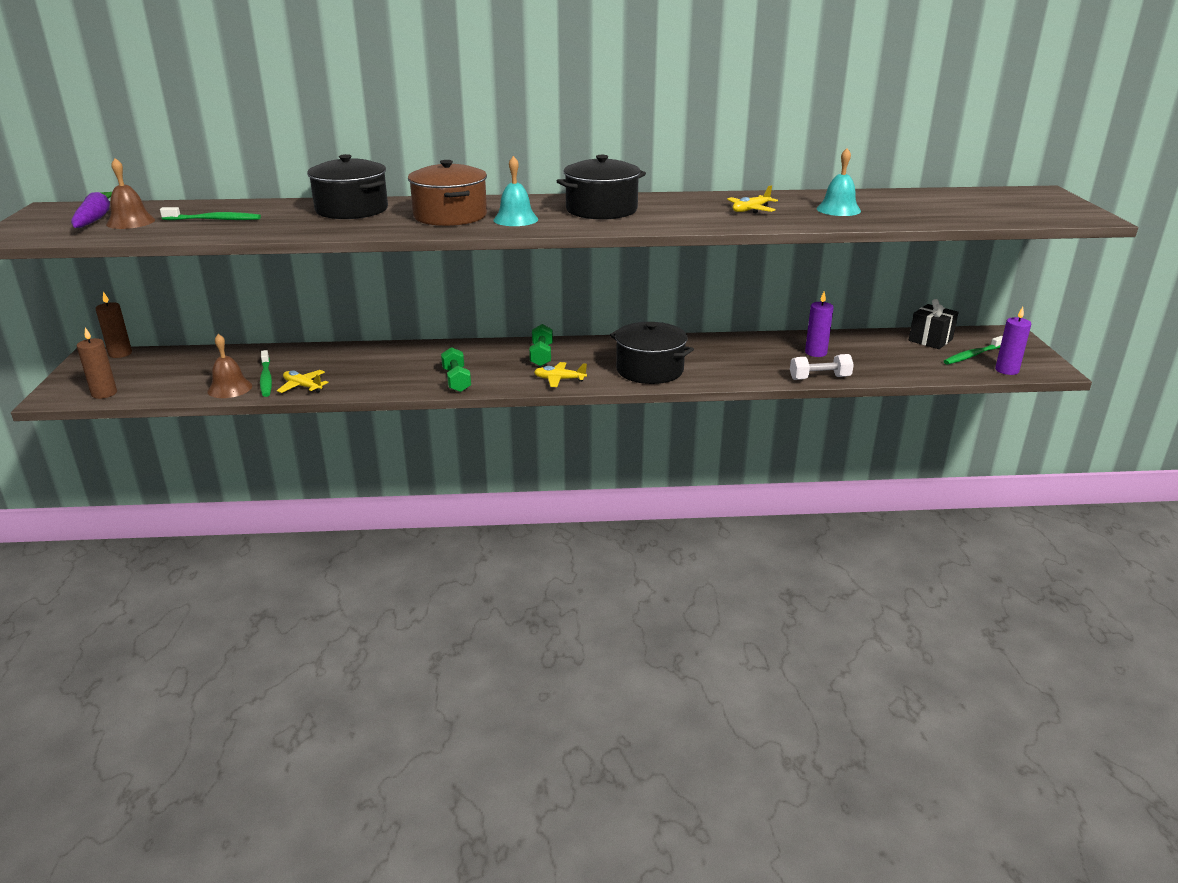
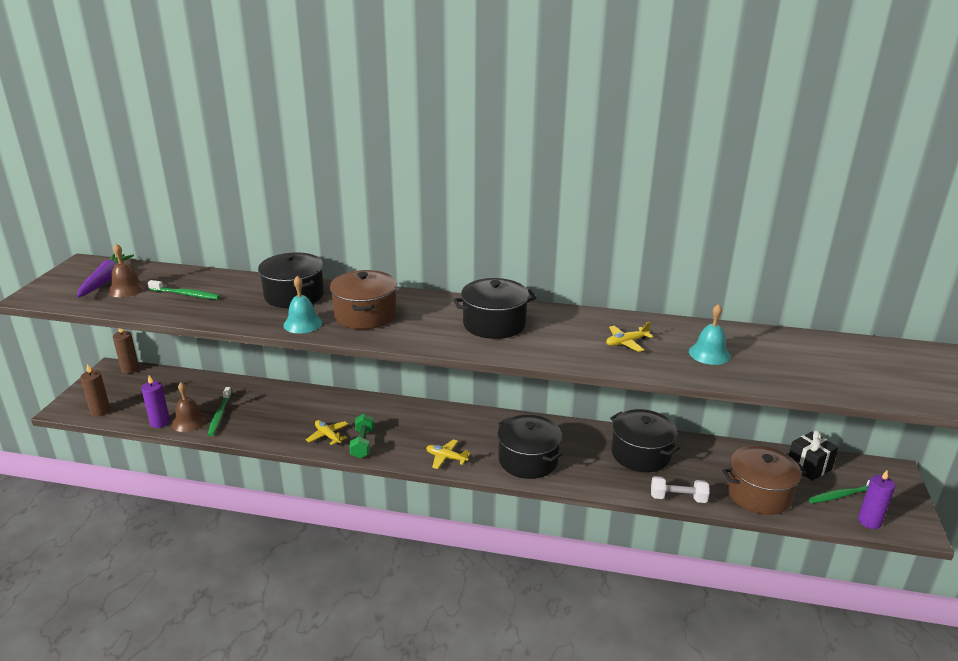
camera: 15 degrees right, 0 degrees up
(303, 386) = (242, 429): yellow plane -> yellow plane (328, 436)
(515, 219) = (415, 327): turquoise bell -> turquoise bell (302, 323)
(541, 355) = (444, 426): green dumbbell -> none
(763, 351) = (641, 454): none -> black pot
(815, 353) = (689, 464): purple candle -> purple candle (160, 422)
(895, 365) = (758, 494): none -> brown pot

